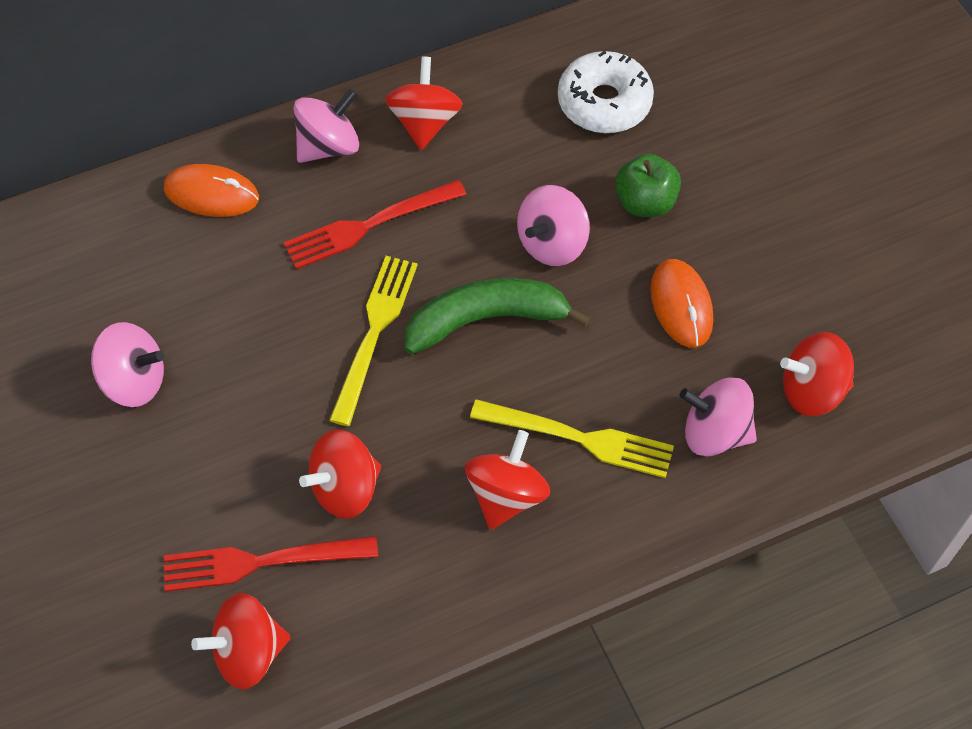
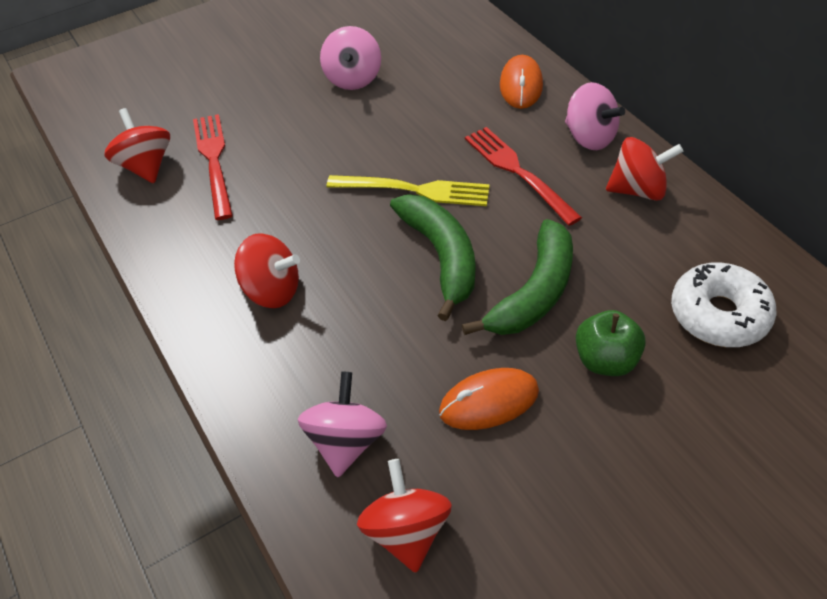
camera: 85 degrees right, 10 degrees down
(345, 488) = (274, 194): red spinning top -> none
(552, 243) = (534, 292): pink spinning top -> green banana
(580, 438) = (330, 335): yellow fork -> none

